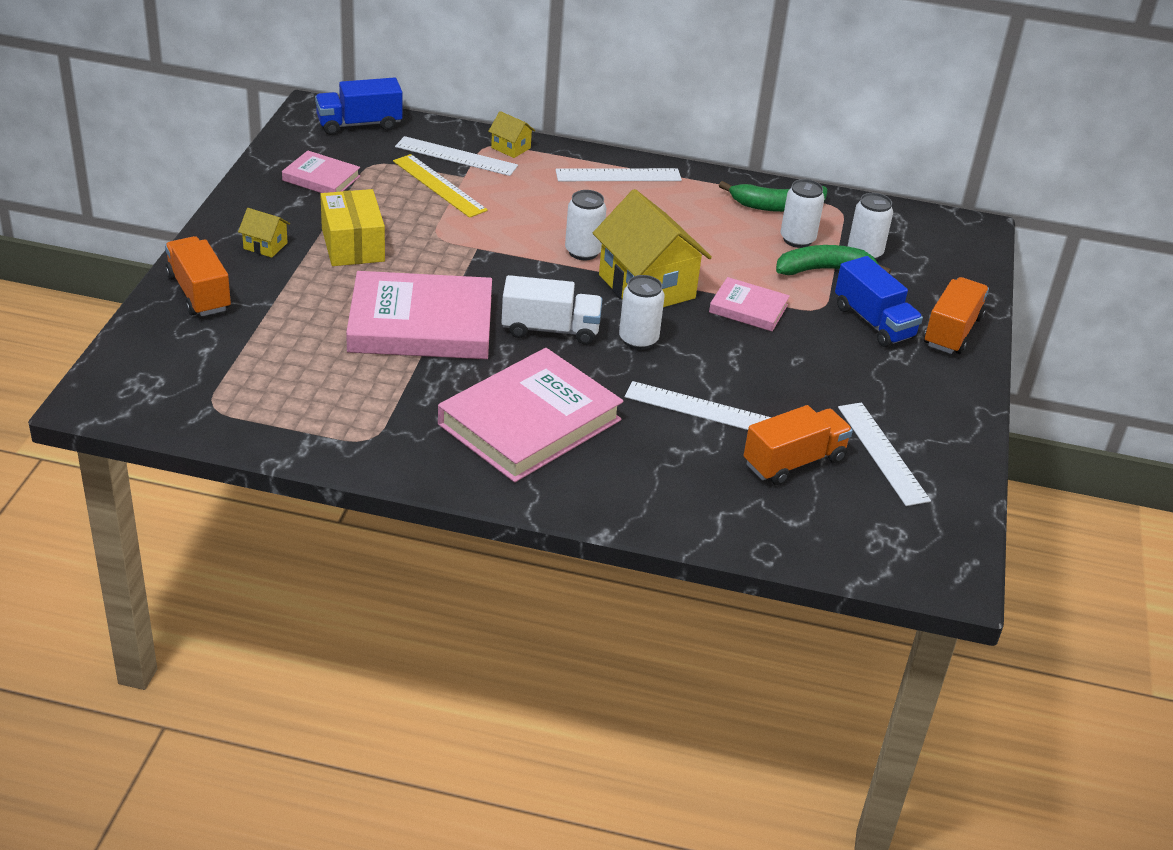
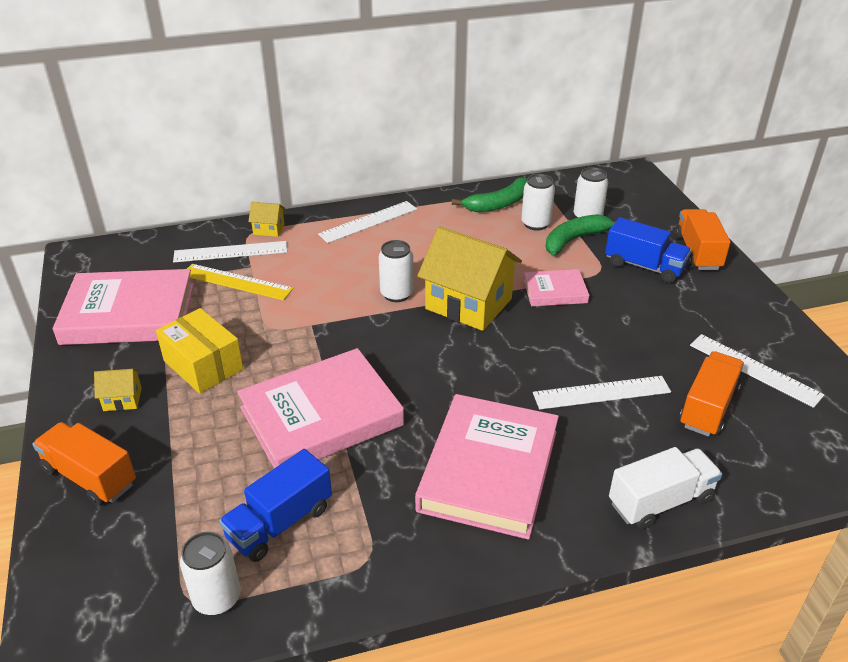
camera: 25 degrees left, 0 degrees up
(321, 178) = (129, 314): pink book -> pink book, size x1.98
(359, 124) = (127, 254): blue truck -> blue truck (280, 523)
(550, 329) = (430, 373): white truck -> white truck (660, 501)
(638, 340) = (503, 352): white can -> white can (217, 598)

